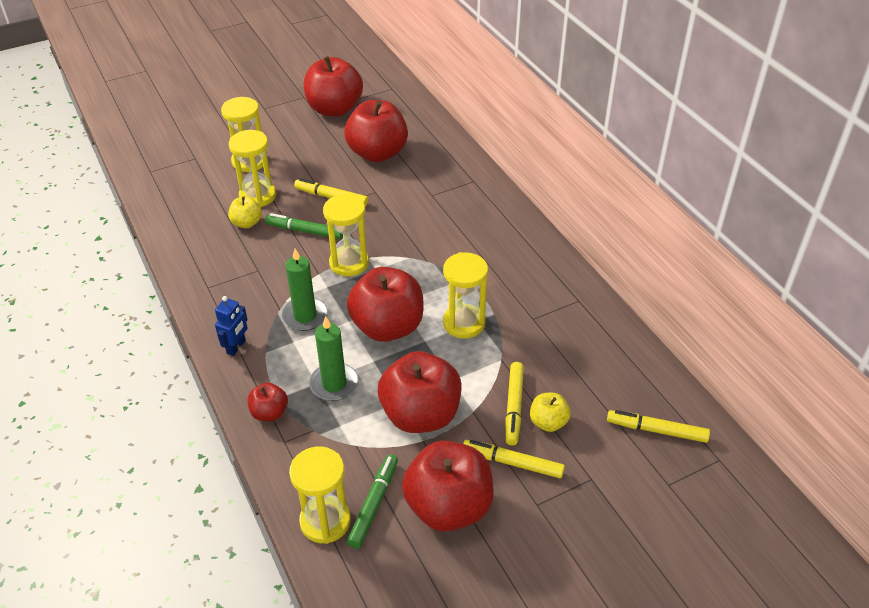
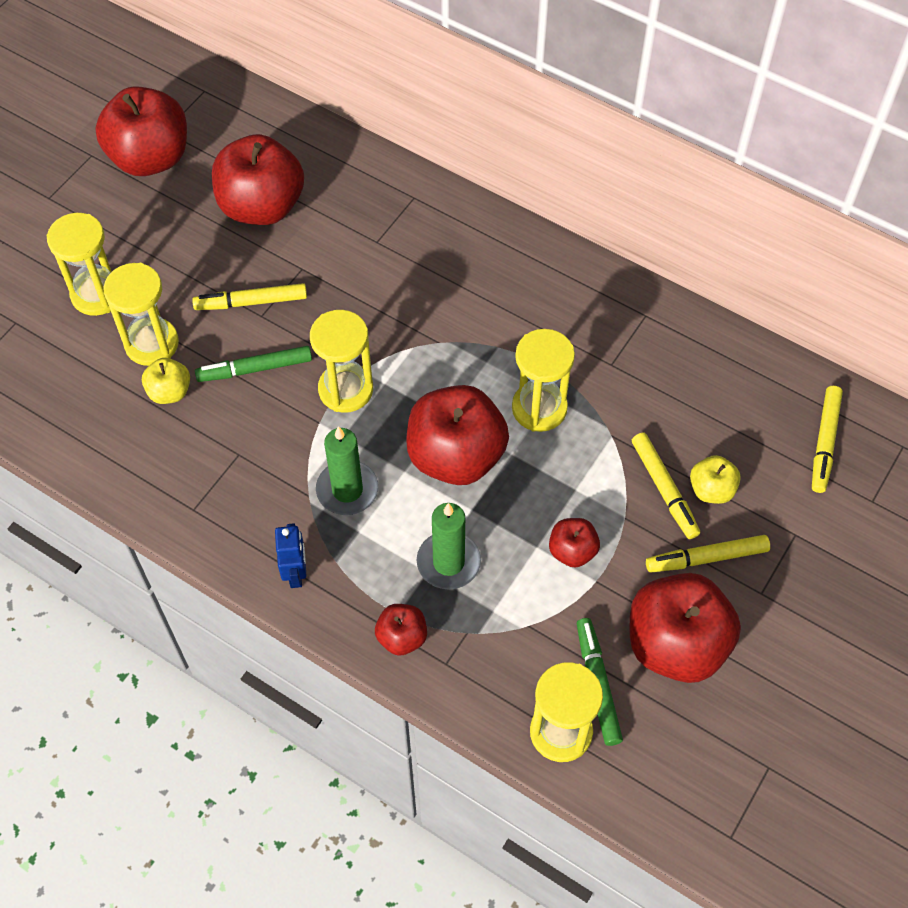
camera: 30 degrees left, 15 degrees up
(420, 415) = (572, 551): red apple -> red apple, size x0.48
(656, 430) = (824, 443): yellow marker -> yellow marker turned 60 degrees counterclockwise

